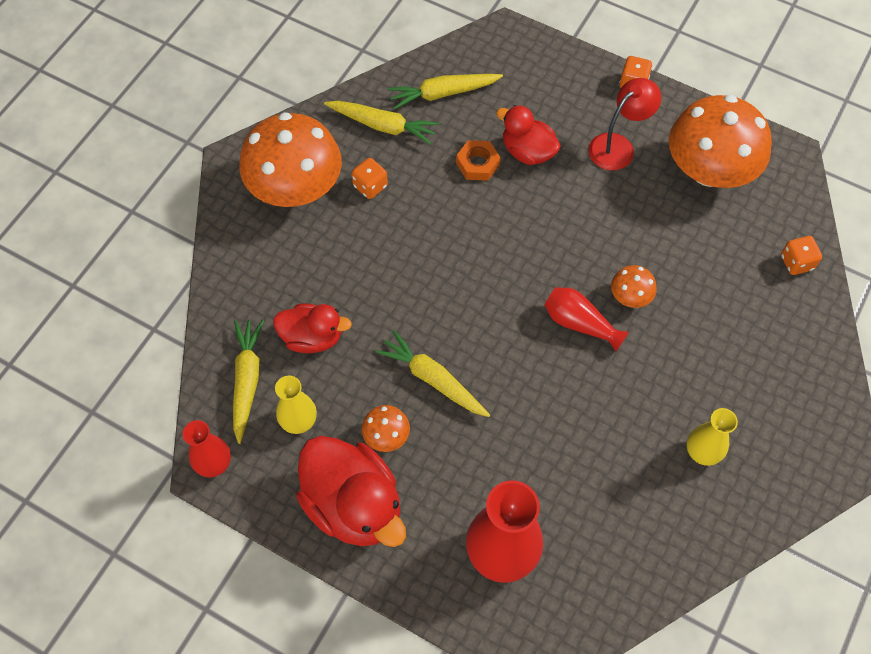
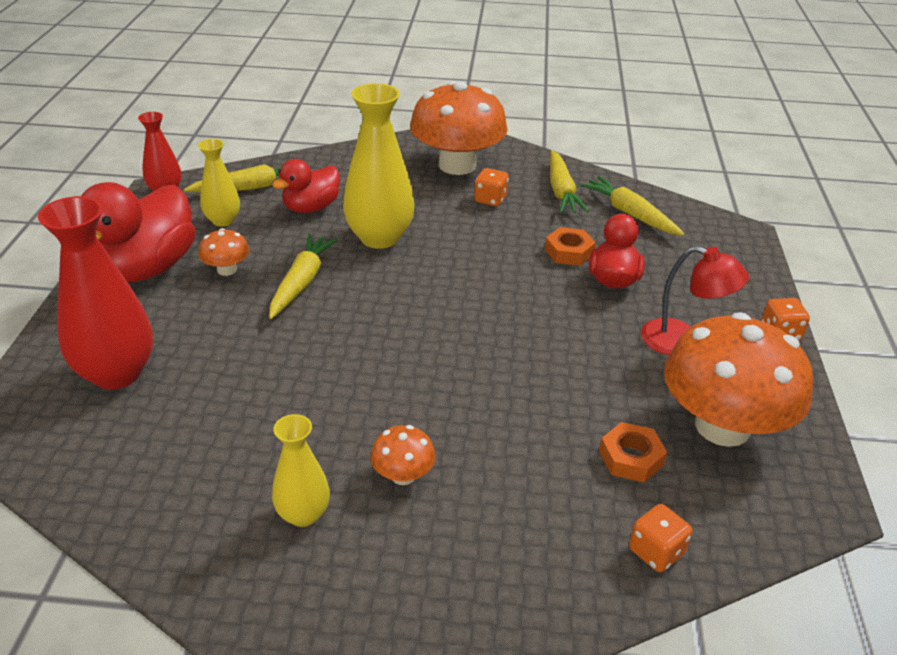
camera: 65 degrees right, 25 degrees down
(312, 337) = (311, 207): red duck -> red duck turned 60 degrees clockwise
(391, 296) = (379, 237): none -> yellow vase
(579, 323) = (425, 365): red vase -> none
(630, 296) = (487, 397): orange mushroom -> orange mushroom (403, 475)
(718, 237) = (631, 458): none -> orange nut

